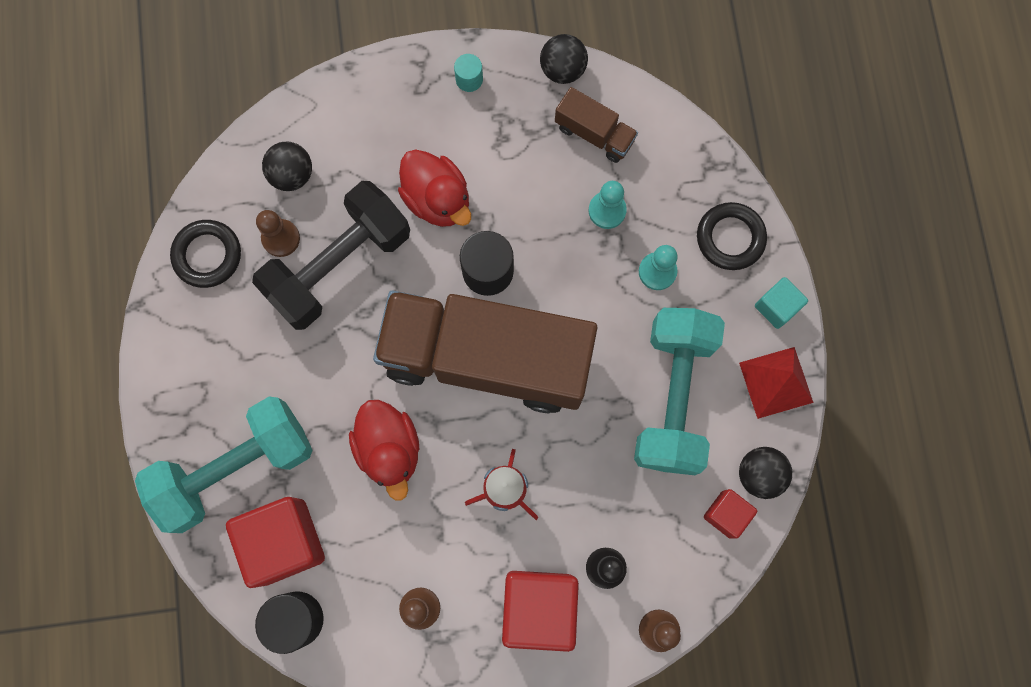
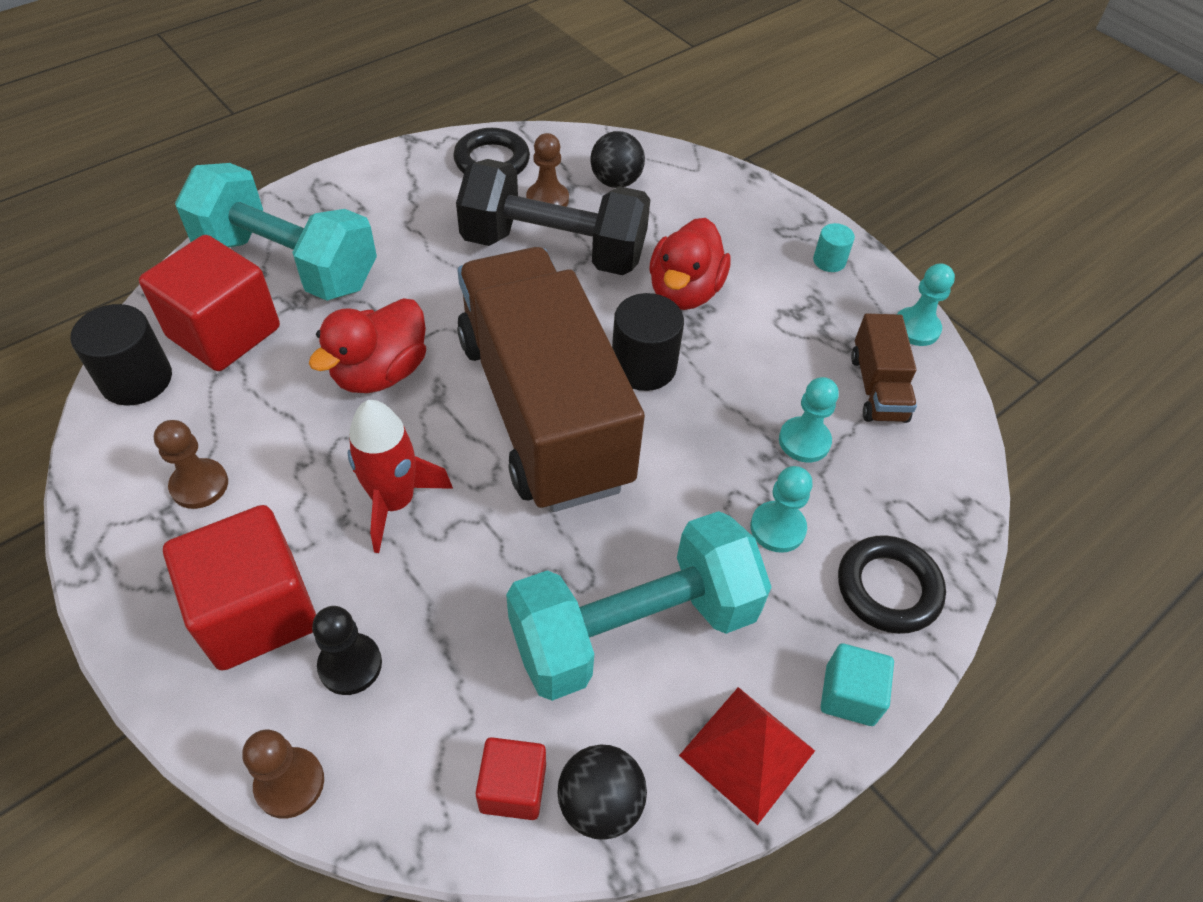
camera: 55 degrees right, 25 degrees down
(562, 70) = (916, 328): black ball -> turquoise pawn

